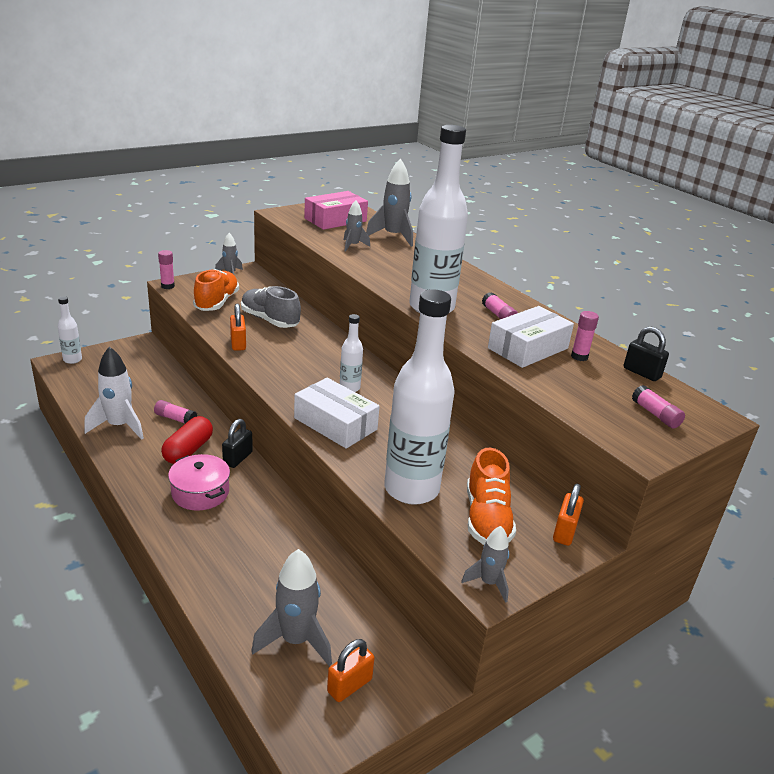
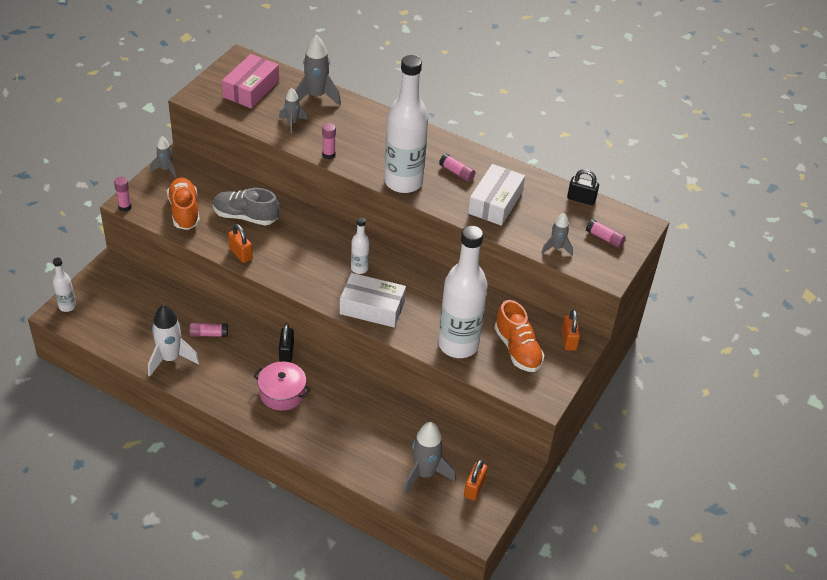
camera: 25 degrees left, 15 degrees up
(188, 450) = (243, 360): red capsule -> none
(488, 583) = (542, 396): grey rocket -> grey rocket (556, 248)
(579, 356) = (533, 198): pink glue stick -> pink glue stick (328, 154)

